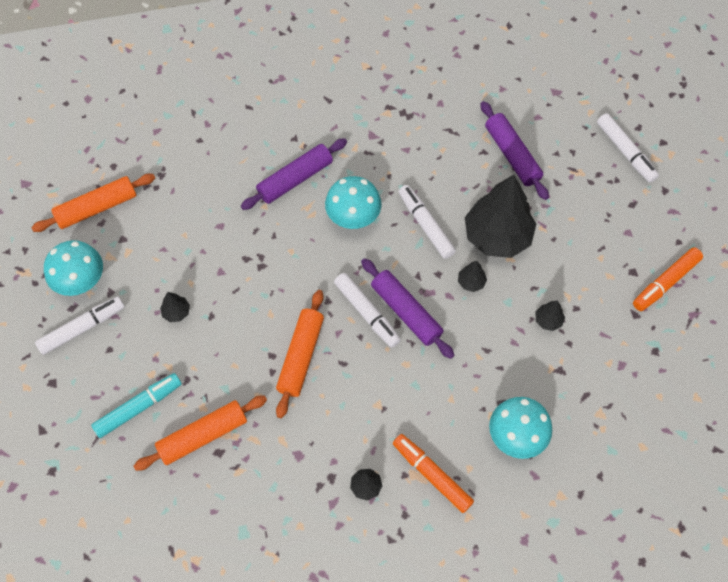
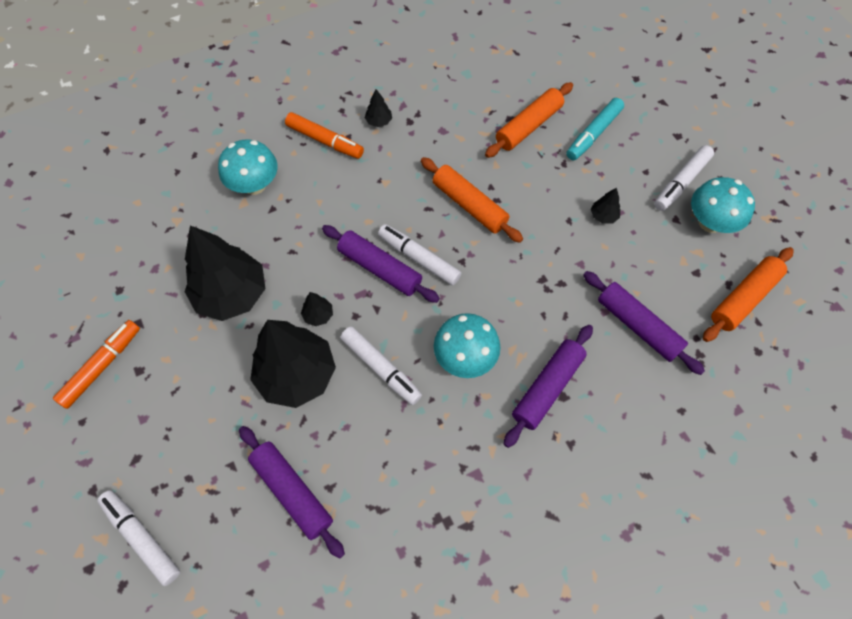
camera: 165 degrees right, 0 degrees up
(199, 207) = (638, 326): none -> purple rolling pin
(300, 356) = (469, 205): orange rolling pin -> orange rolling pin turned 45 degrees counterclockwise
(548, 320) = (232, 294): black tree -> black tree, size x2.48

